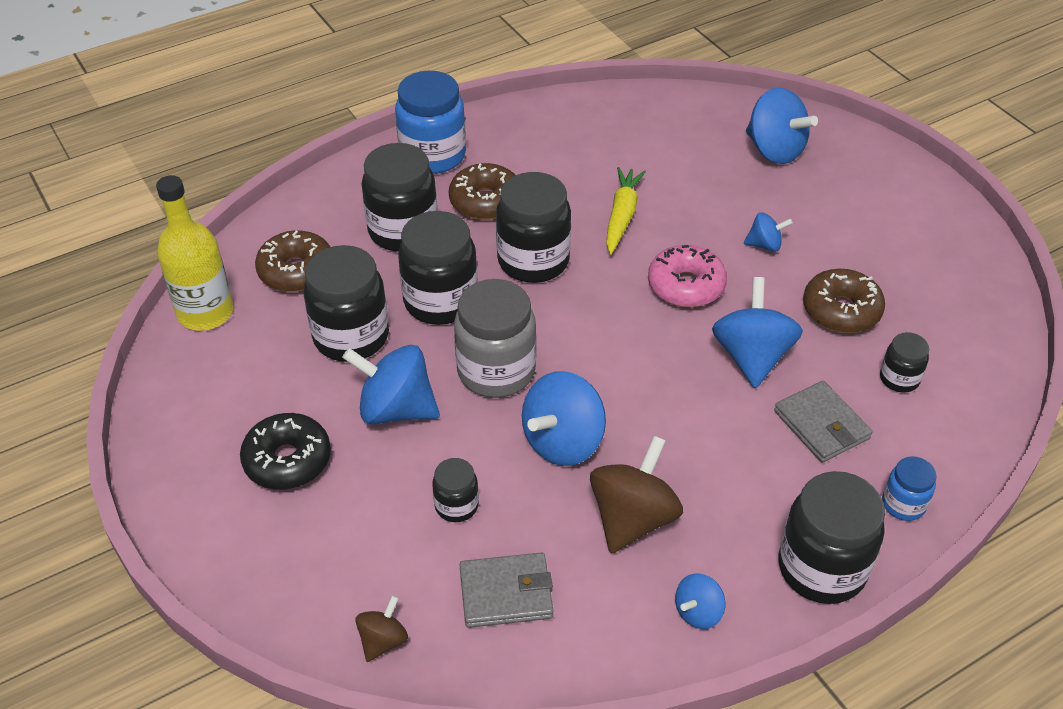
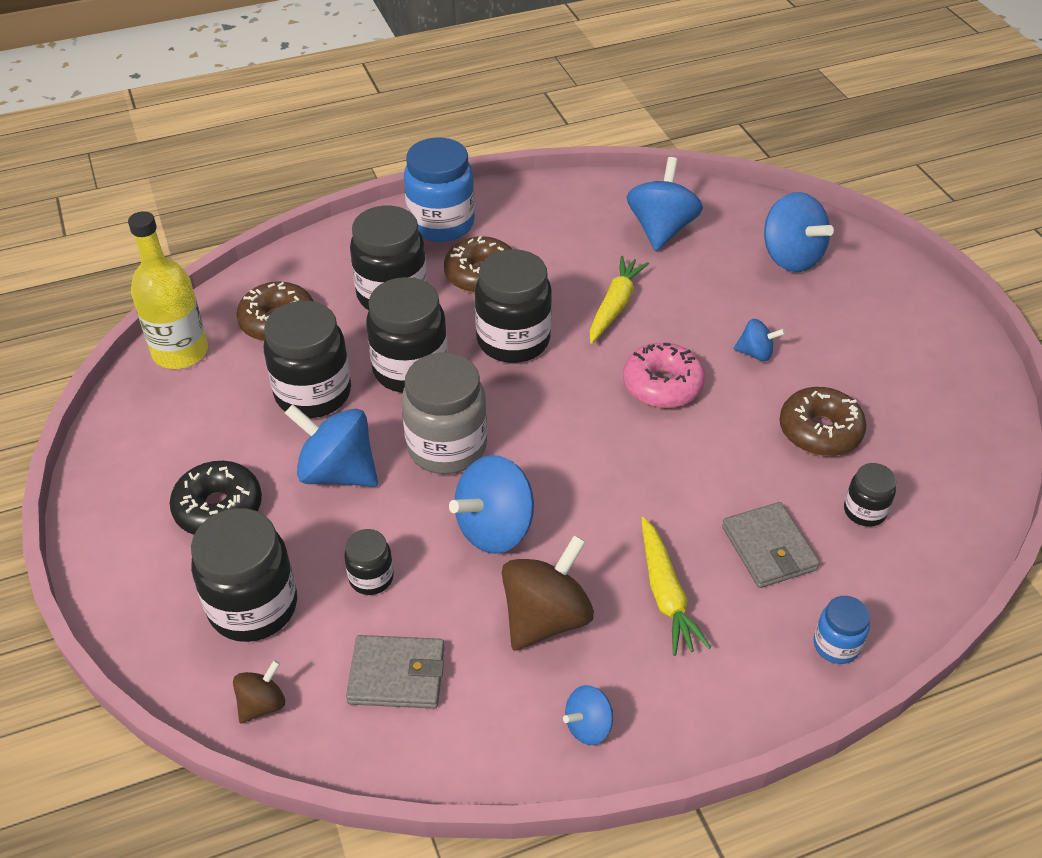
camera: 10 degrees right, 0 degrees up
(738, 480) = (665, 594): none -> yellow carrot
(752, 357) = (713, 467): blue spinning top -> blue spinning top (661, 229)
(821, 568) = (731, 700): black jar -> black jar (253, 607)

